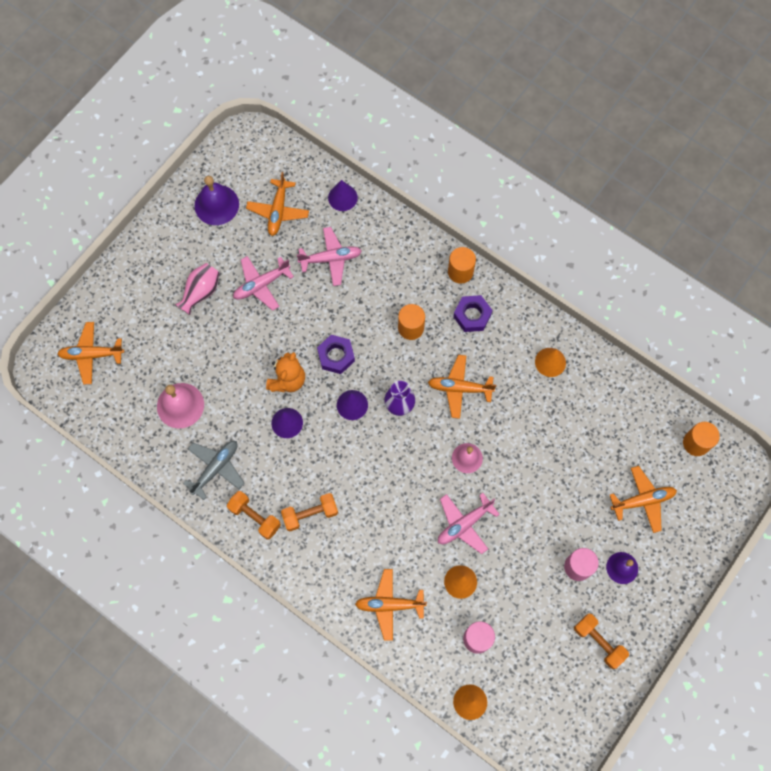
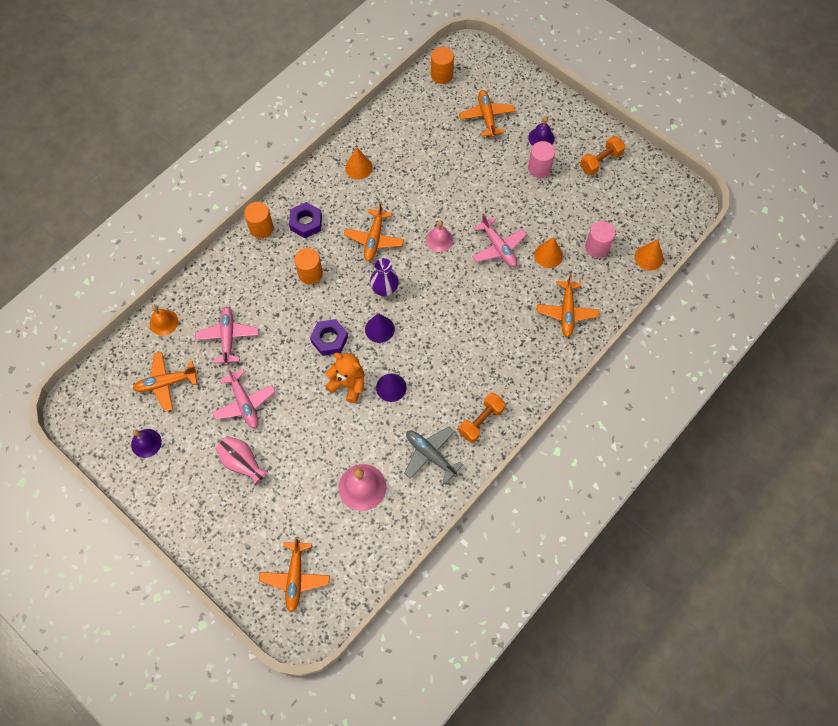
camera: 85 degrees left, 5 degrees down
(216, 205) = (146, 443): purple bell -> purple bell, size x0.64
(278, 211) = (166, 383): orange plane -> orange plane turned 150 degrees clockwise
(310, 514) = (481, 372): orange dumbbell -> none
(342, 197) = (164, 322): purple cone -> orange bell

